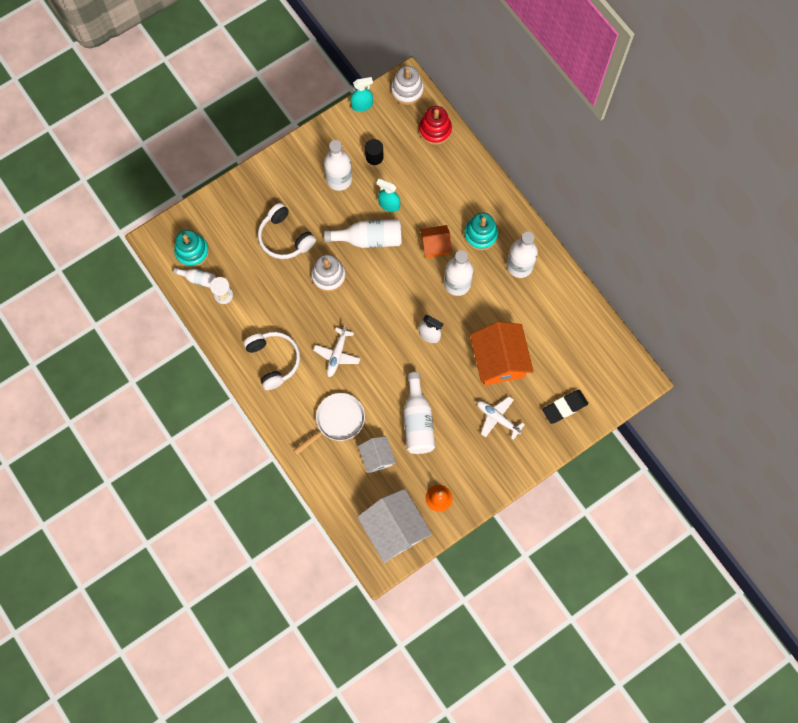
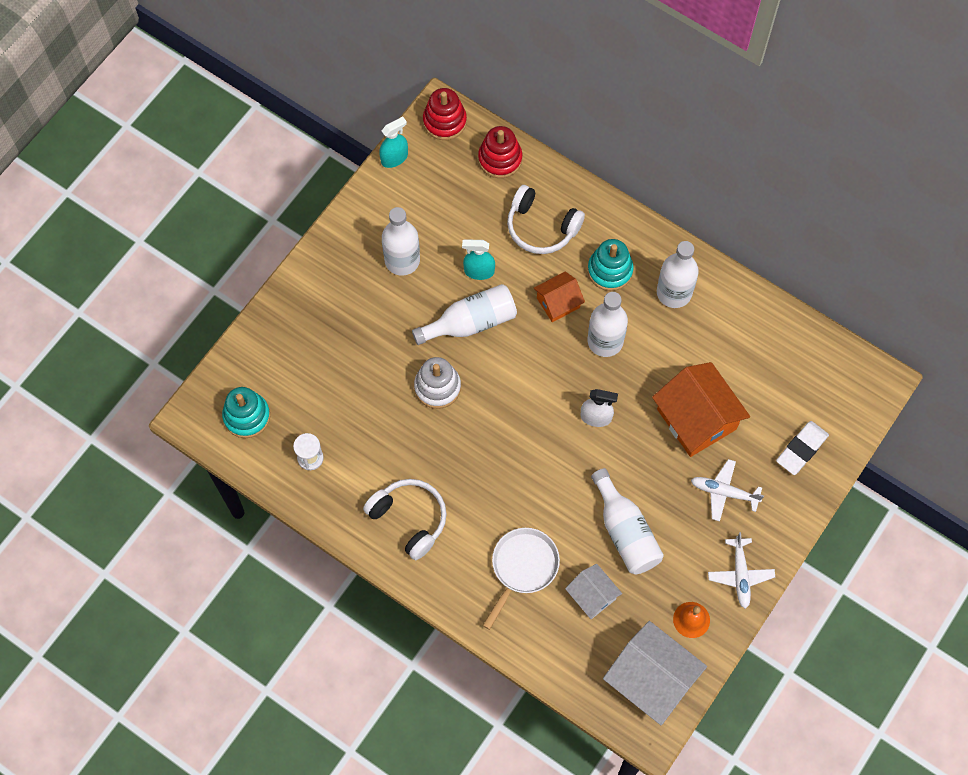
camera: 20 degrees left, 5 degrees down
(198, 279) = (268, 448): white bottle -> none
(285, 238) = (361, 358): white headphones -> white headphones (541, 227)
(337, 354) = (488, 483): white plane -> white plane (740, 574)
(374, 157) = (436, 218): black cylinder -> none
(407, 90) = (444, 121): white stacking toy -> red stacking toy
(564, 407) = (801, 449): black eraser -> white eraser

